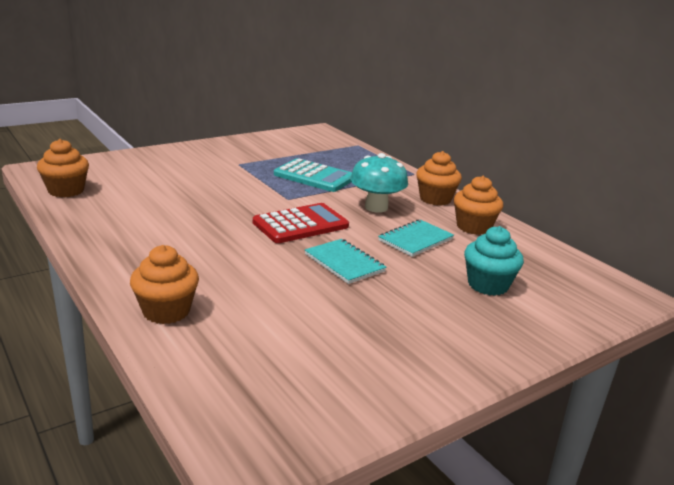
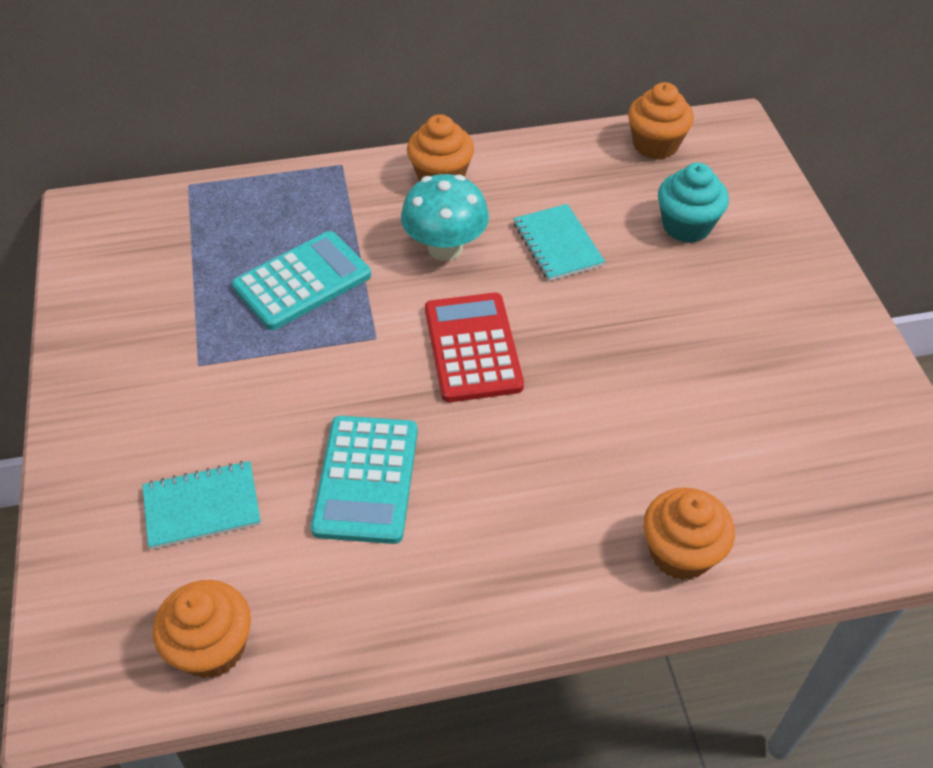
camera: 65 degrees left, 25 degrees up
(183, 209) = (366, 479): none -> turquoise calculator
(344, 263) = (600, 336): turquoise notebook -> turquoise notebook (202, 507)
(473, 227) = (539, 176): orange cupcake -> orange cupcake (655, 145)

